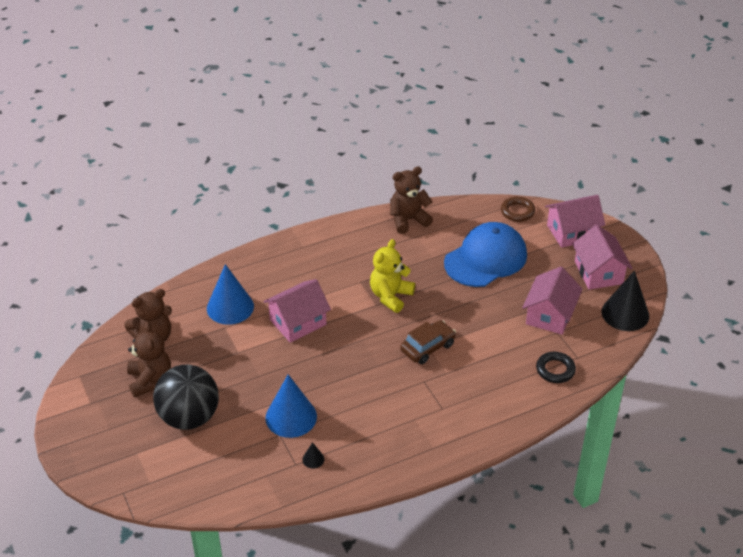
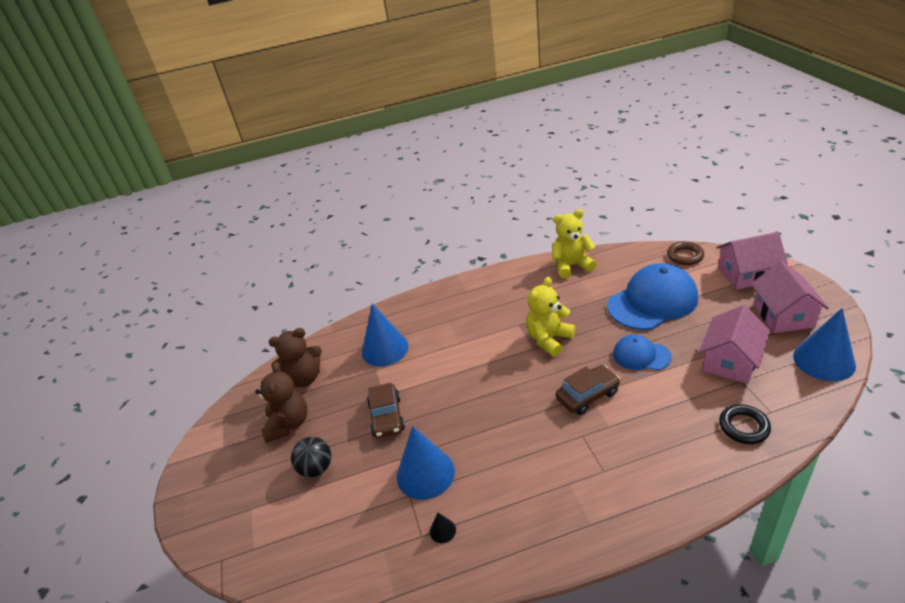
camera: 15 degrees right, 5 degrees down
(189, 417) = (316, 468): black ball -> black ball, size x0.55
(246, 371) = (387, 417): none -> brown car
(298, 322) = (449, 365): pink house -> none
(408, 220) = (571, 266): brown teddy bear -> yellow teddy bear
(474, 311) = (641, 355): none -> blue cap
(625, 313) = (824, 360): black cone -> blue cone

